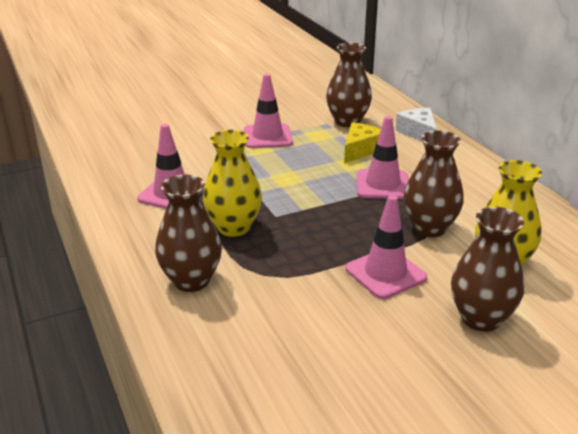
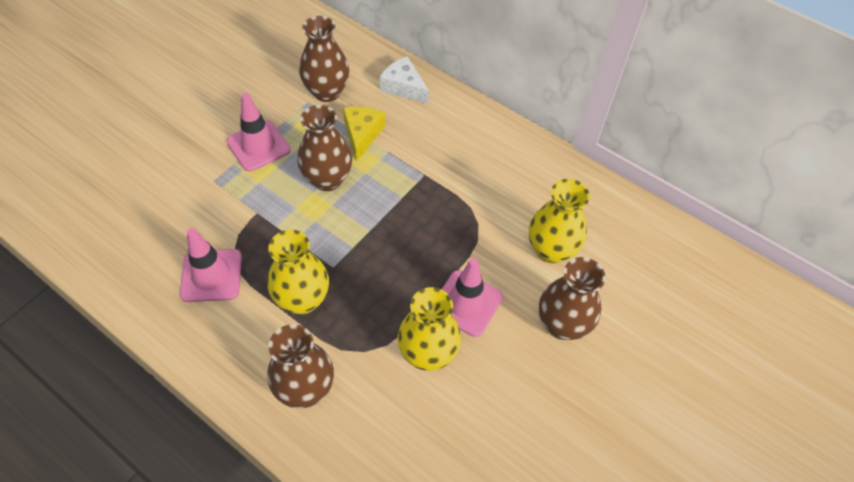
camera: 30 degrees left, 25 degrees up
(322, 294) = (428, 353): none -> yellow vase
(382, 185) = (408, 181): pink traffic cone -> none
(429, 228) = (475, 227): brown vase -> brown vase (327, 179)

